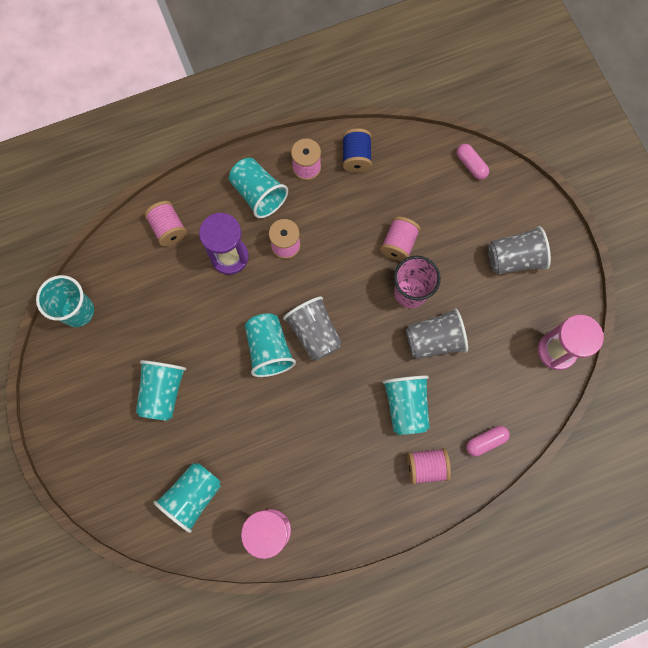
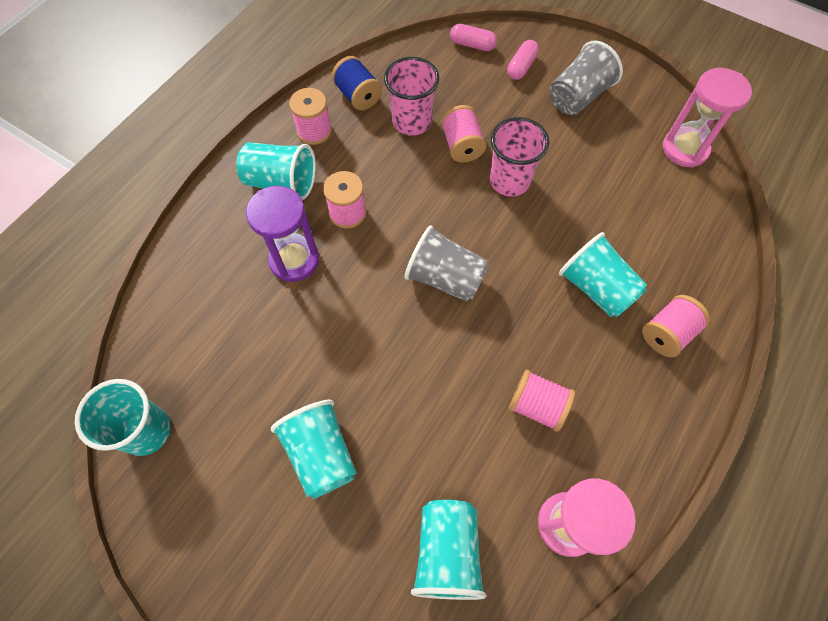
camera: 35 degrees left, 10 degrees down
(168, 229) = (202, 273): pink spool -> pink spool (537, 406)
(269, 349) = (410, 325): turquoise cup -> none
(378, 202) = (411, 122): none -> pink cup
(434, 340) = (569, 209): grey cup -> none
(485, 441) = (699, 269): pink capsule -> pink capsule (521, 67)

